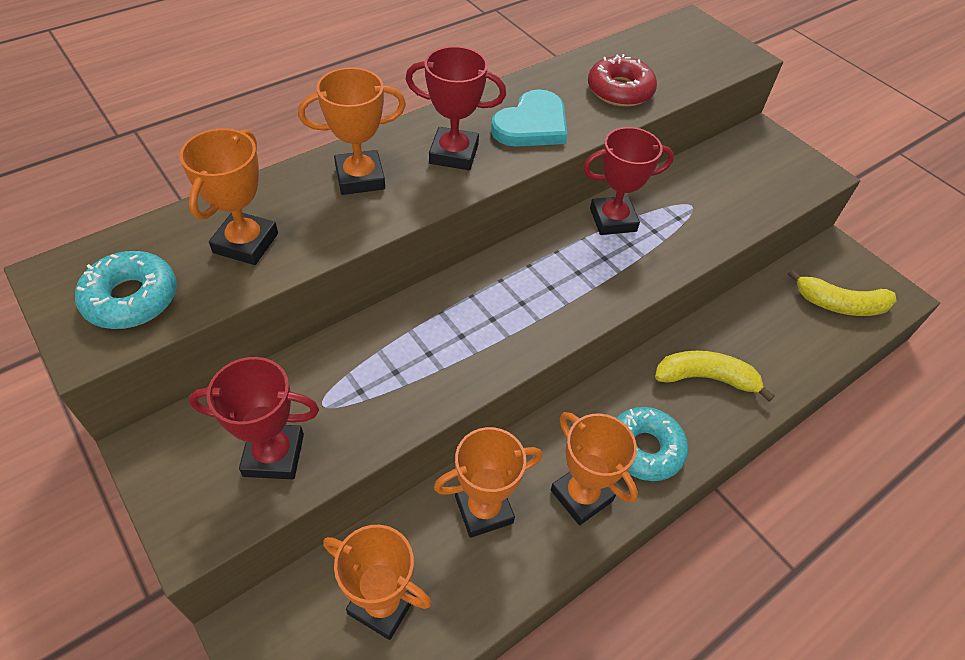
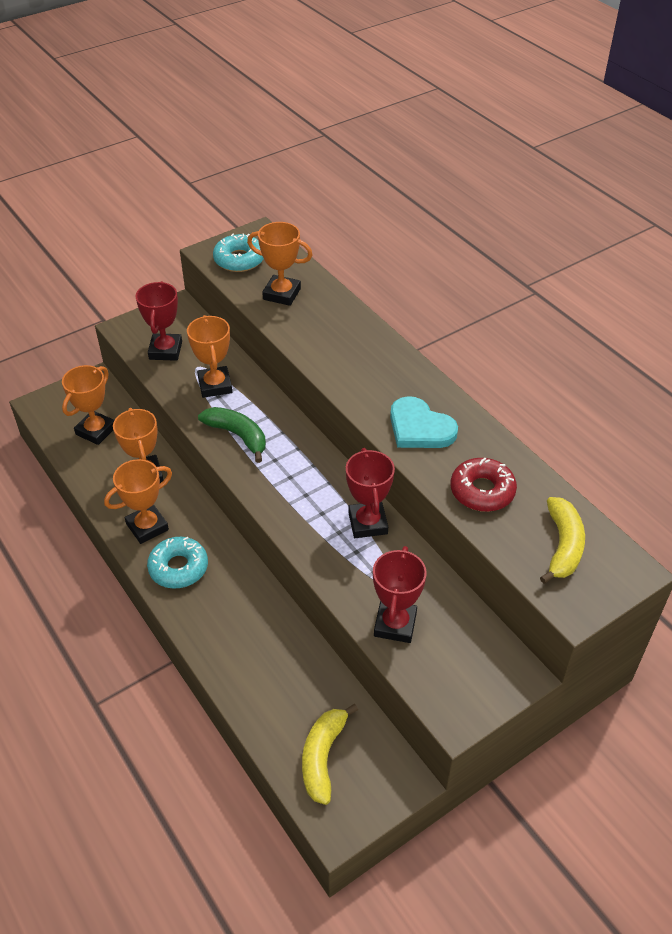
camera: 95 degrees right, 5 degrees down
(360, 178) = (345, 336): orange trophy -> orange trophy (215, 385)
(454, 154) = (376, 382): red trophy -> red trophy (395, 624)
(479, 344) = (238, 436): none -> green banana
(706, 378) = (239, 620): yellow banana -> yellow banana (563, 546)

